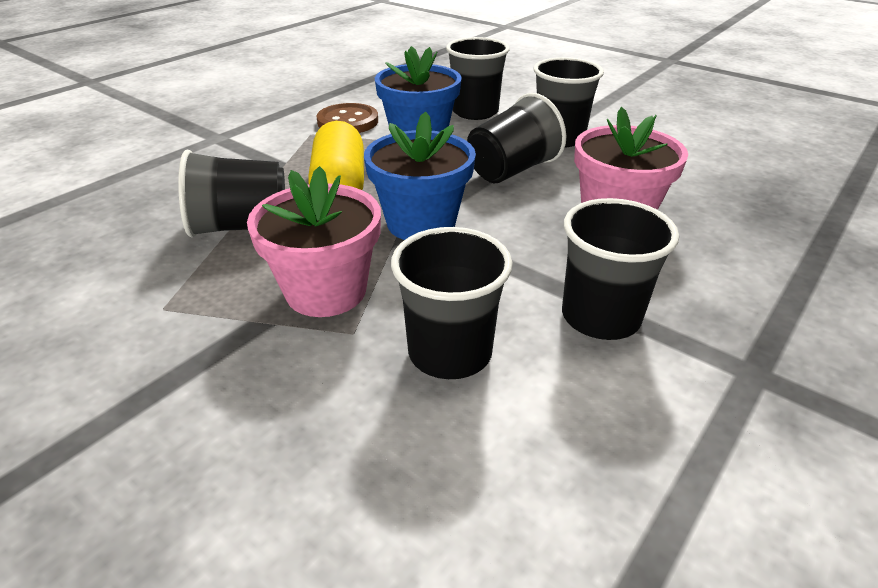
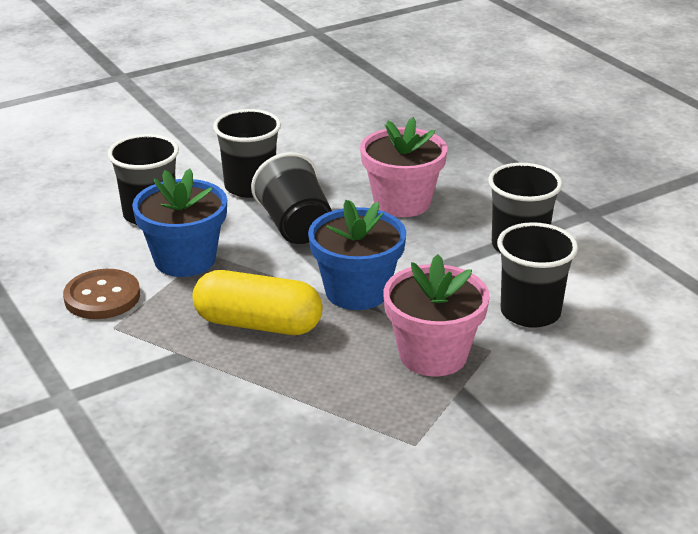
camera: 70 degrees left, 5 degrees down
(241, 226) = (301, 392): black cup -> none

